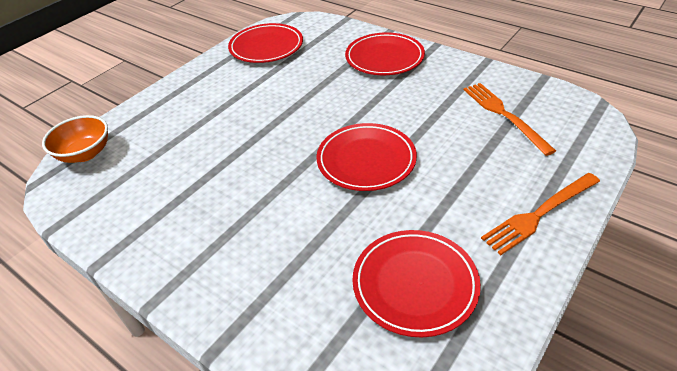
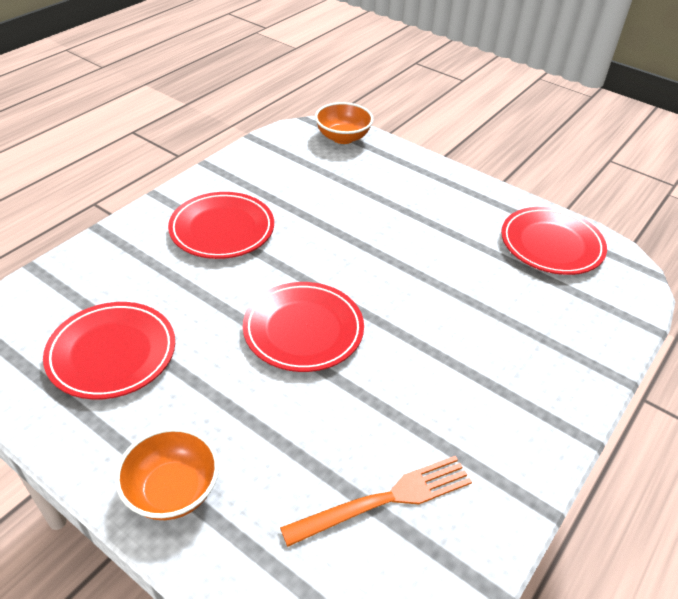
camera: 85 degrees right, 0 degrees up
(384, 58) = (539, 367): red plate -> red plate (222, 229)
(539, 214) = (172, 490): orange fork -> orange bowl

